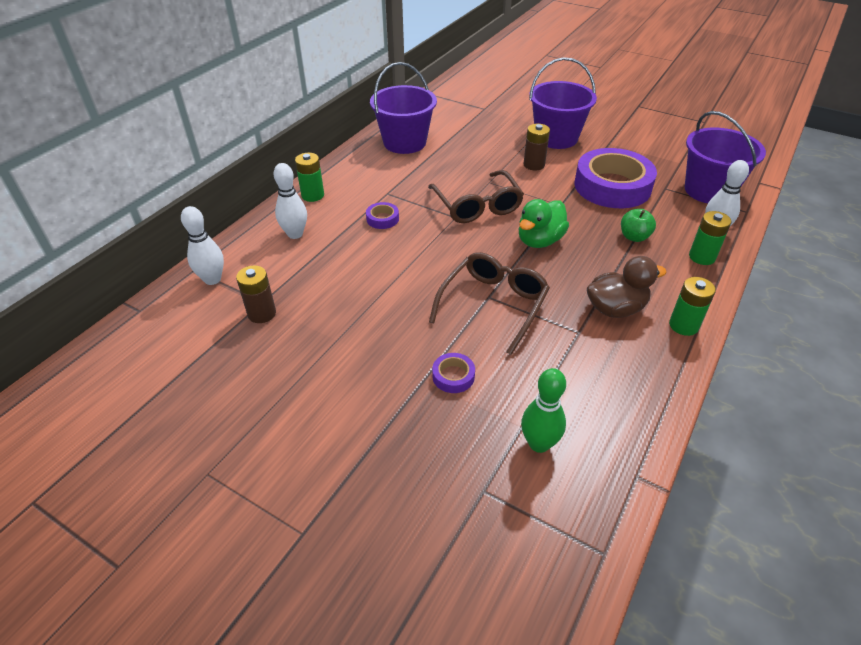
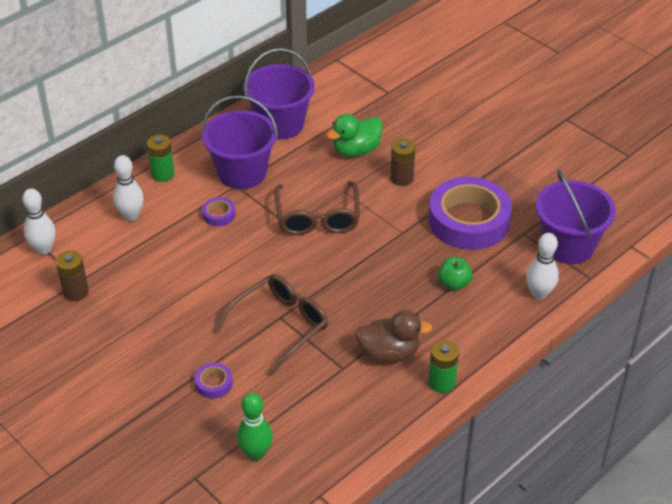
camera: 15 degrees right, 0 degrees up
(539, 240) = (358, 269): green duck -> green duck (356, 150)
(556, 138) = (445, 147): purple bucket -> purple bucket (242, 172)
(702, 257) = (507, 319): green battery -> none

